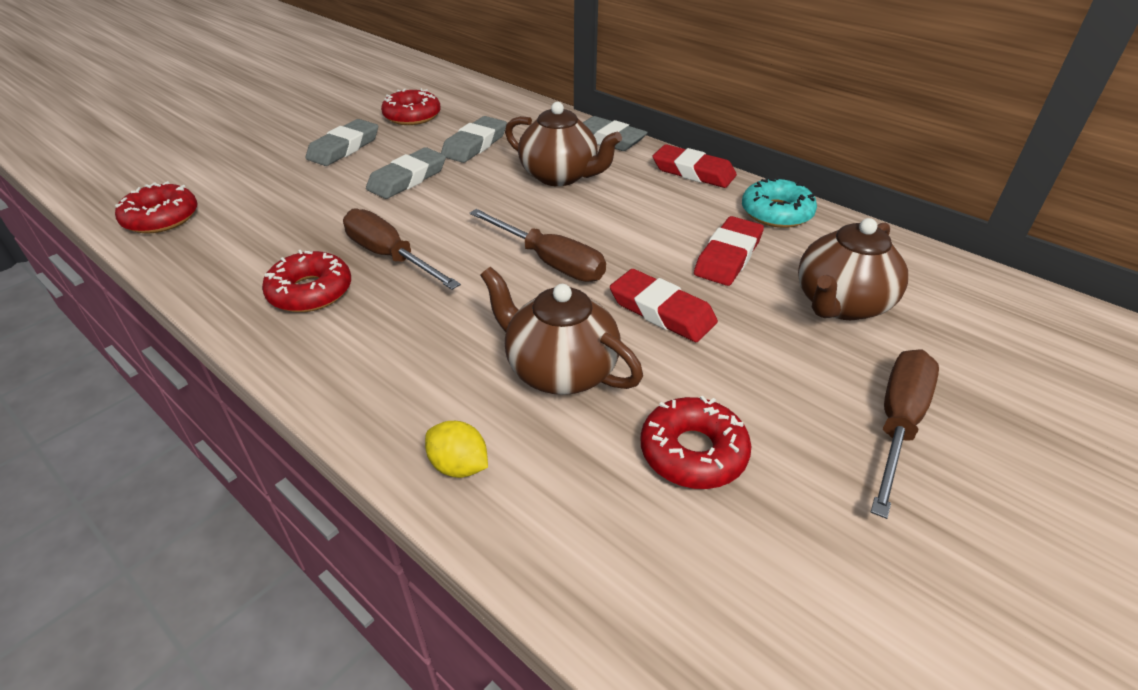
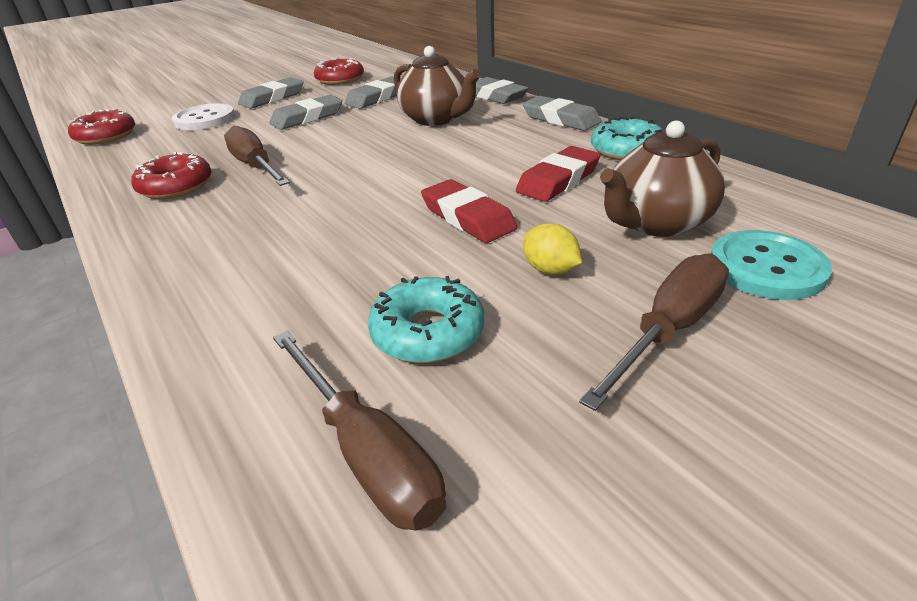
camera: 15 degrees right, 5 degrees down
(277, 185) = (205, 119): none -> white button
(459, 466) = (201, 319): yellow lemon -> yellow lemon (550, 270)
(550, 262) = (387, 176): brown screwdriver -> brown screwdriver (367, 453)
(559, 370) = (342, 255): brown teapot -> none
(693, 172) = (560, 119): red eraser -> grey eraser
(693, 452) = (428, 332): red donut -> turquoise donut
(951, 347) = (766, 267): none -> turquoise button

